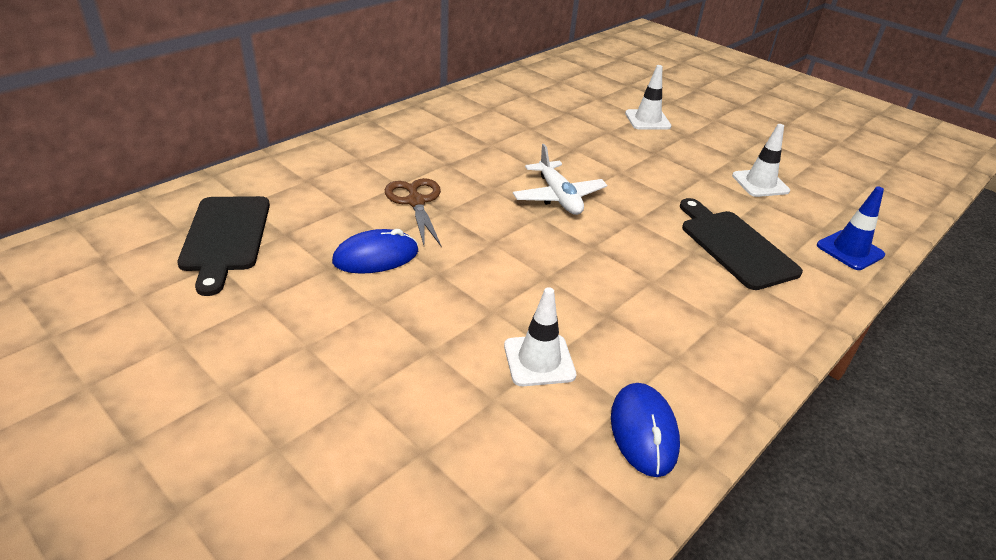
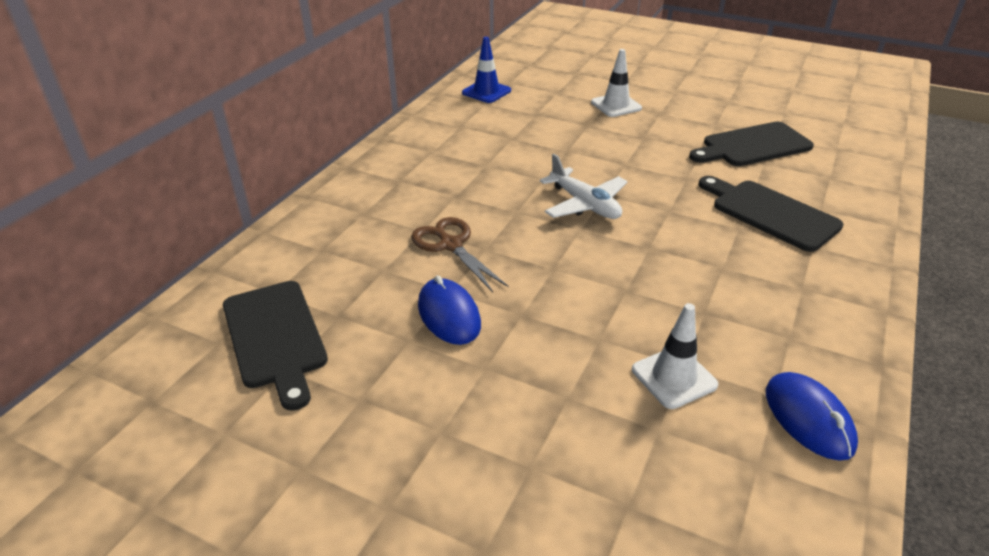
camera: 15 degrees left, 0 degrees up
(376, 256) = (449, 315): blue mouse -> blue mouse turned 75 degrees counterclockwise
(760, 183) = (753, 146): white traffic cone -> black cutting board
(850, 250) = (865, 192): blue traffic cone -> blue traffic cone (486, 92)

